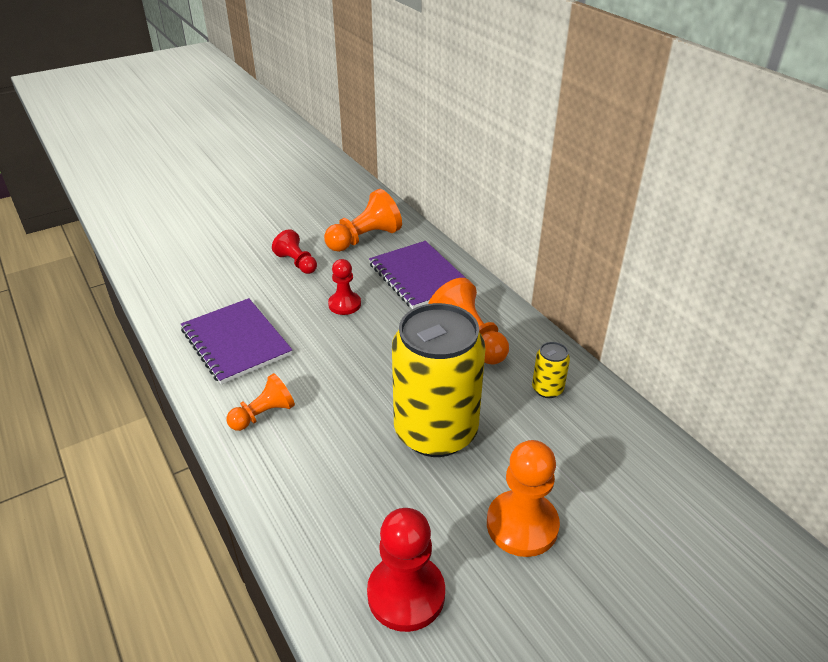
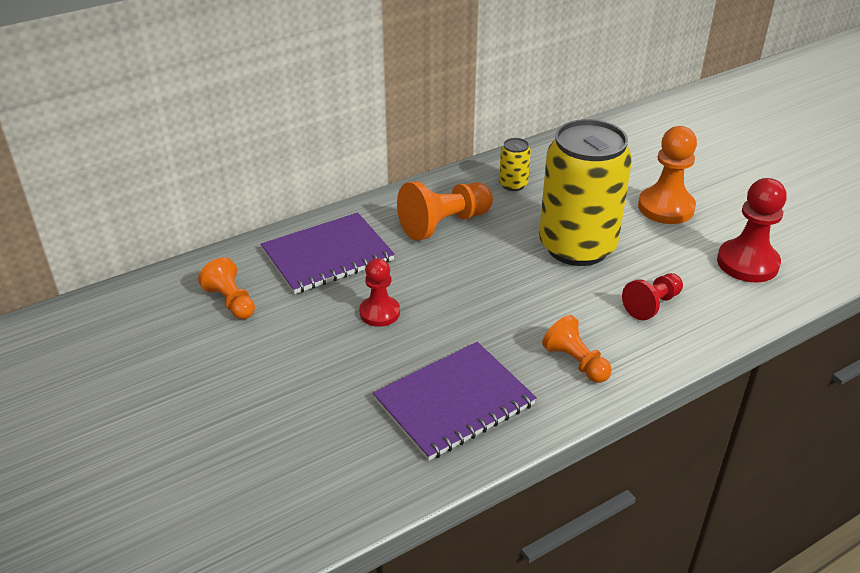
camera: 90 degrees left, 0 degrees up
(297, 263) = (279, 362): red pawn -> red pawn (652, 305)
(364, 239) = (231, 302): orange pawn -> orange pawn, size x0.63

